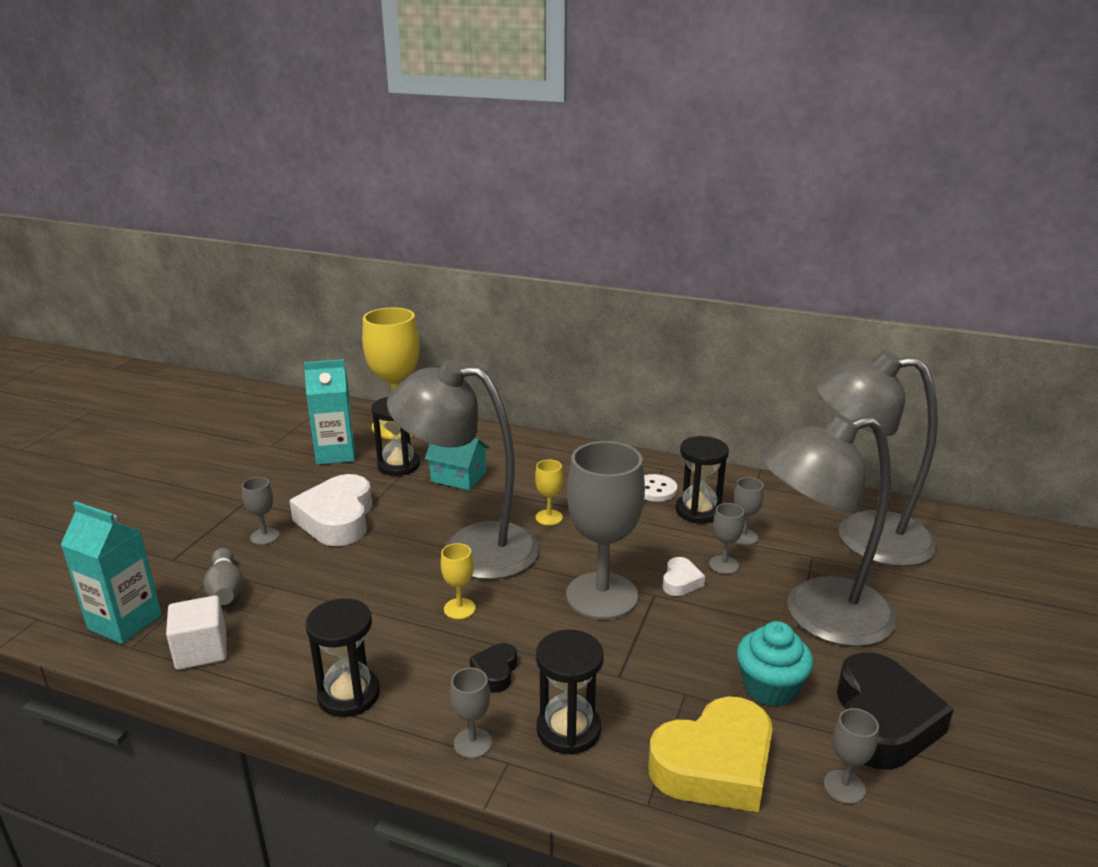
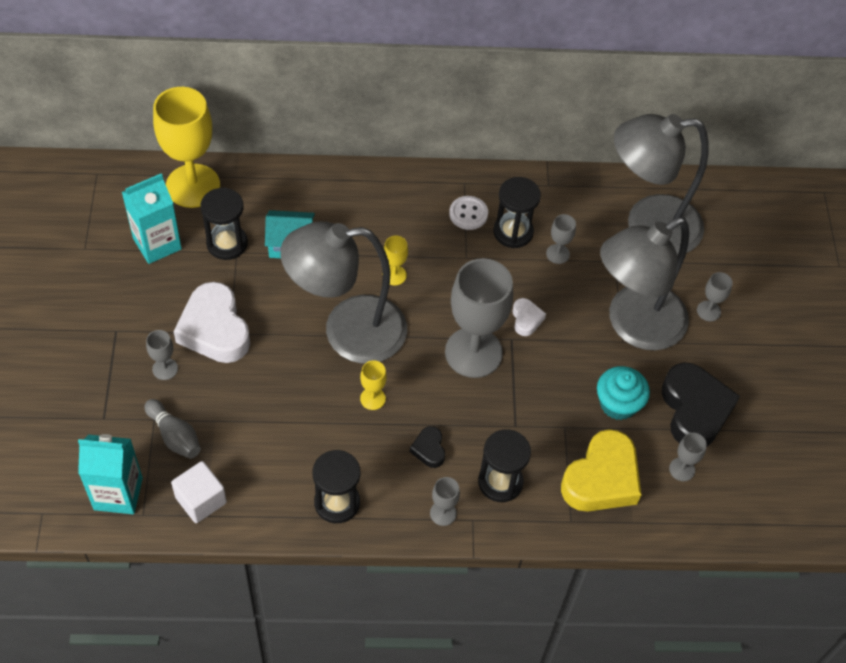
camera: 25 degrees left, 30 degrees up
(724, 565) = (552, 291): grey goblet -> grey goblet (708, 311)

